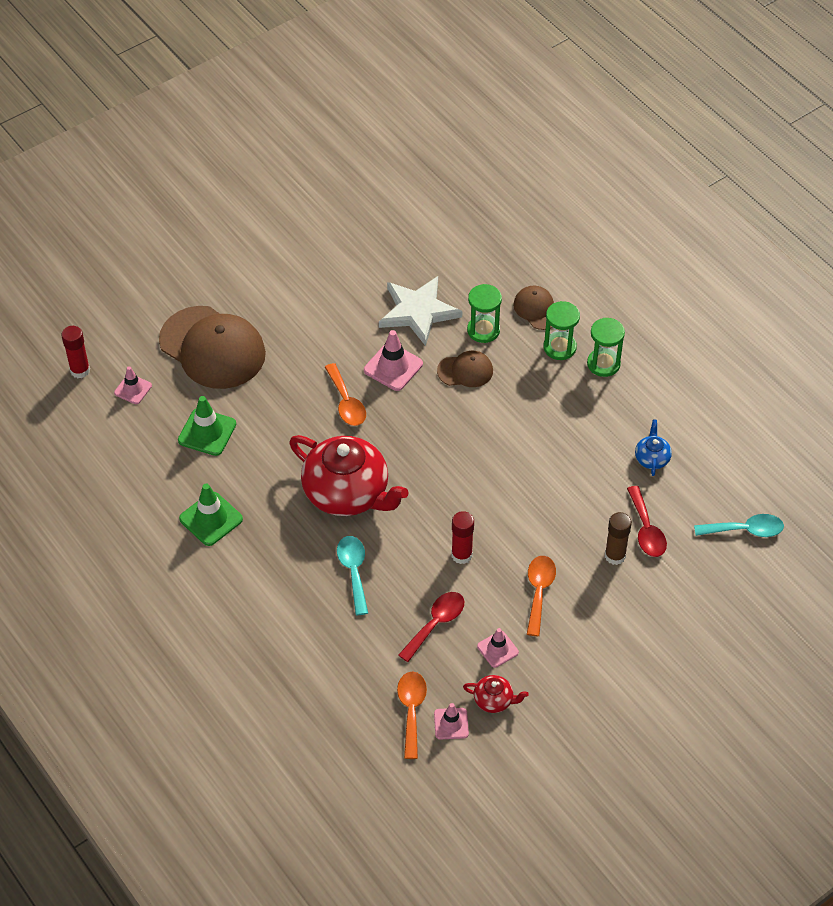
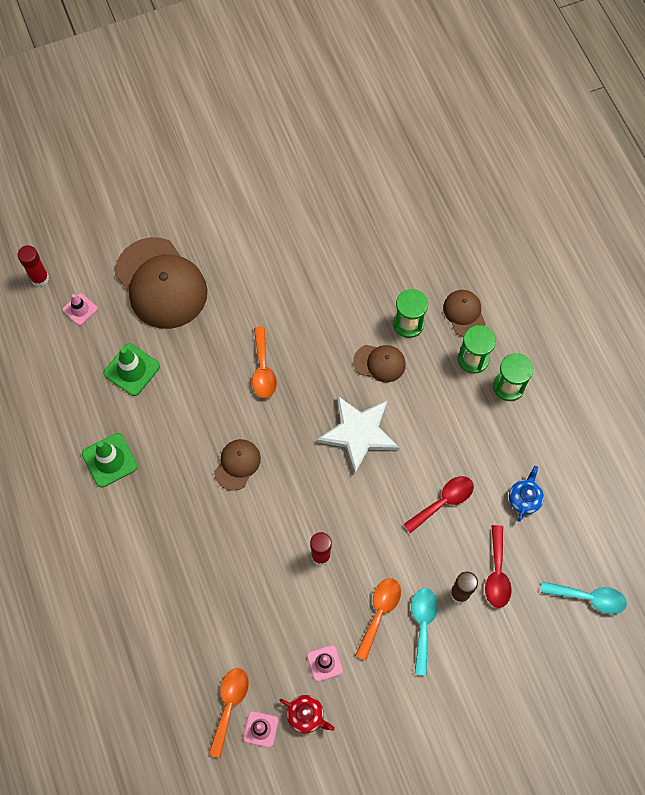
camera: 15 degrees right, 15 degrees up
(347, 493) = (237, 464): red teapot -> brown cap
(353, 571) = (219, 547): turquoise spoon -> turquoise spoon (423, 625)
(393, 367) = (315, 343): pink traffic cone -> none
(418, 312) = (354, 290): white star -> white star (358, 433)
(436, 624) = (277, 621): red spoon -> red spoon (443, 502)

